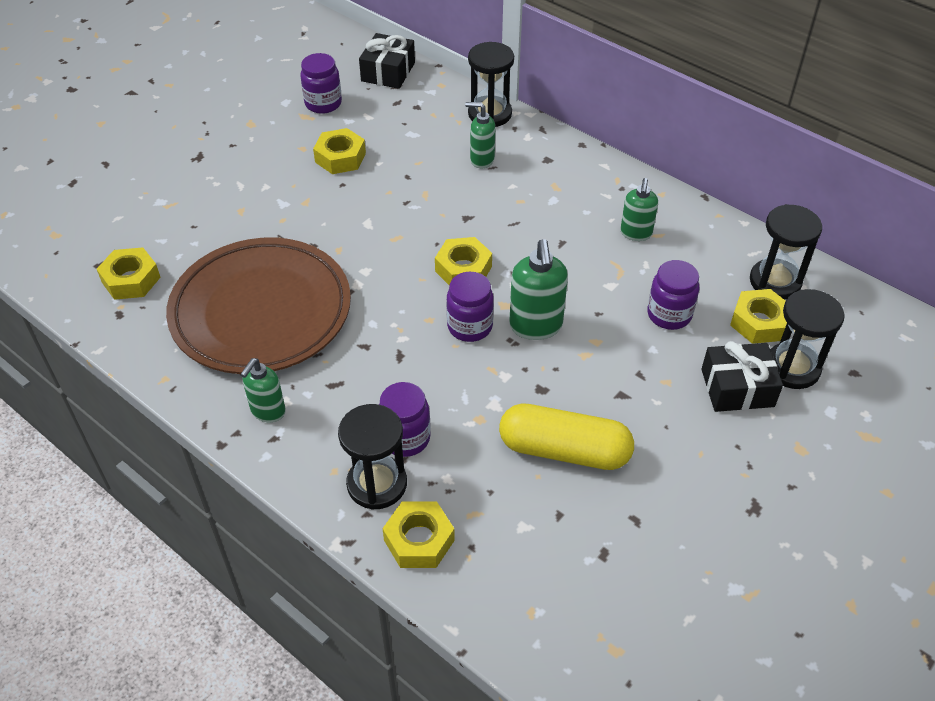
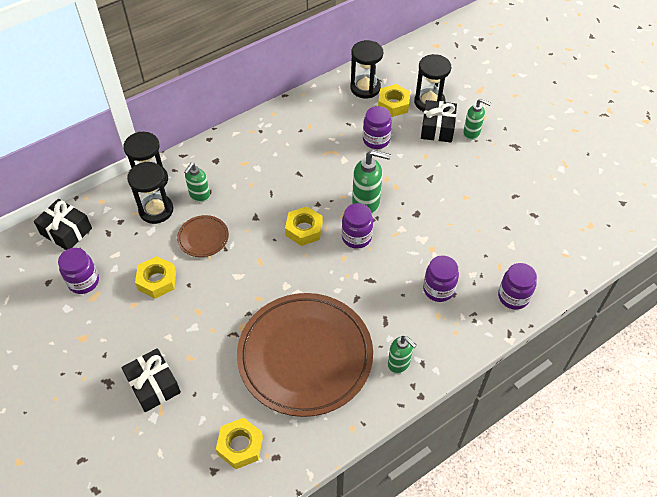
camera: 75 degrees left, 5 degrees up
(200, 191) = (153, 385): none -> black gift
(377, 484) = (470, 311): black hourglass -> black hourglass (156, 210)
(416, 179) = (203, 238): none -> brown plate
(419, 540) = (513, 297): yellow nut -> purple jar
(564, 450) = (463, 214): yellow capsule -> none
(636, 233) = (304, 136): green soap dispenser -> green soap dispenser (471, 133)

